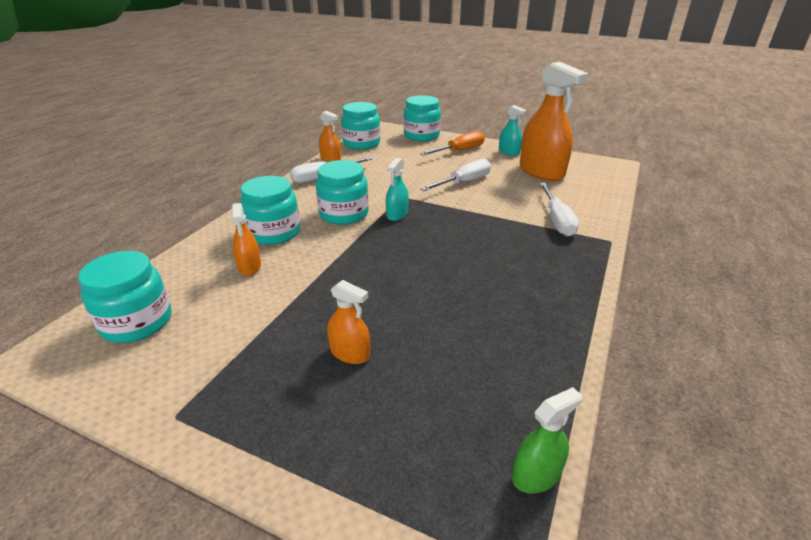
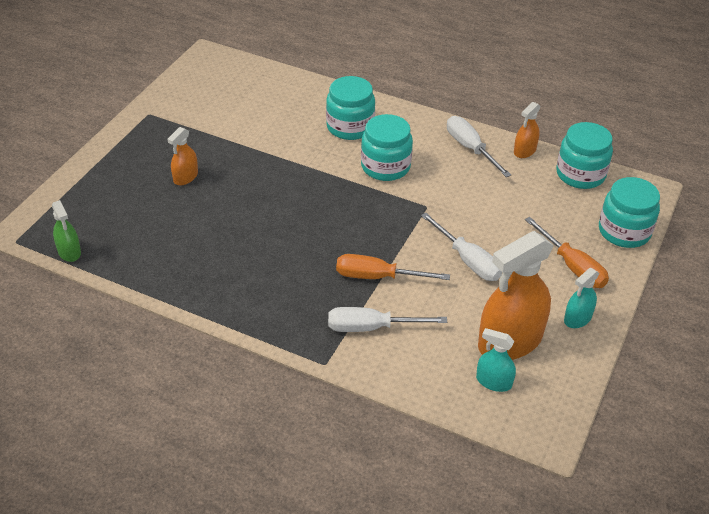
camera: 90 degrees right, 10 degrees up
(137, 322) = (234, 82): turquoise jar -> none
(249, 266) = (296, 120): orange spray bottle -> none
(397, 214) = (385, 203): turquoise spray bottle -> turquoise spray bottle (493, 382)
(496, 218) = (377, 277): none -> orange screwdriver

